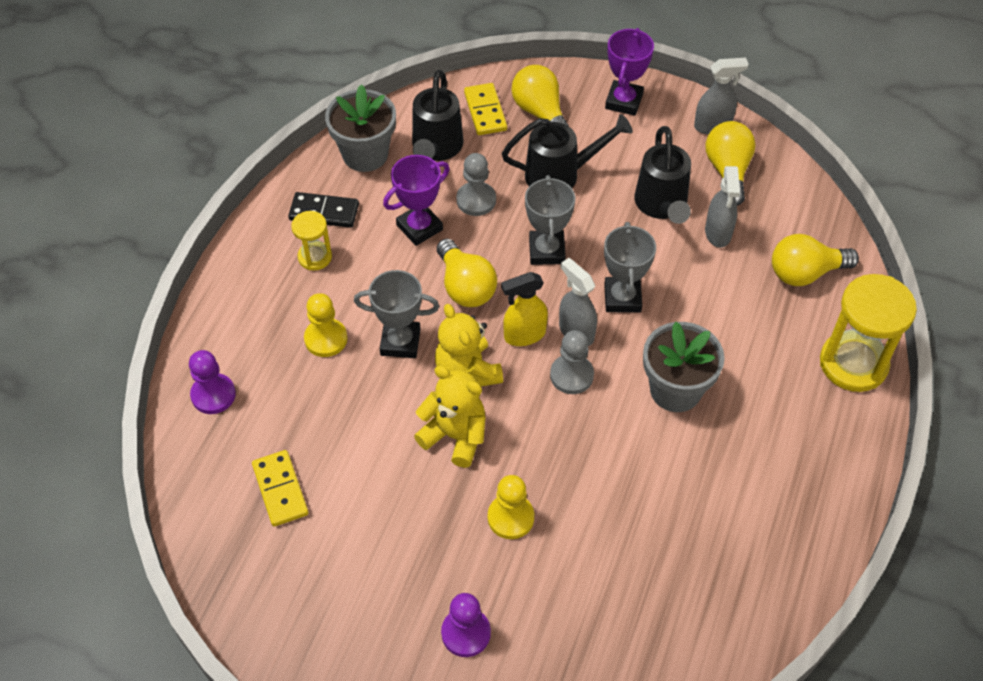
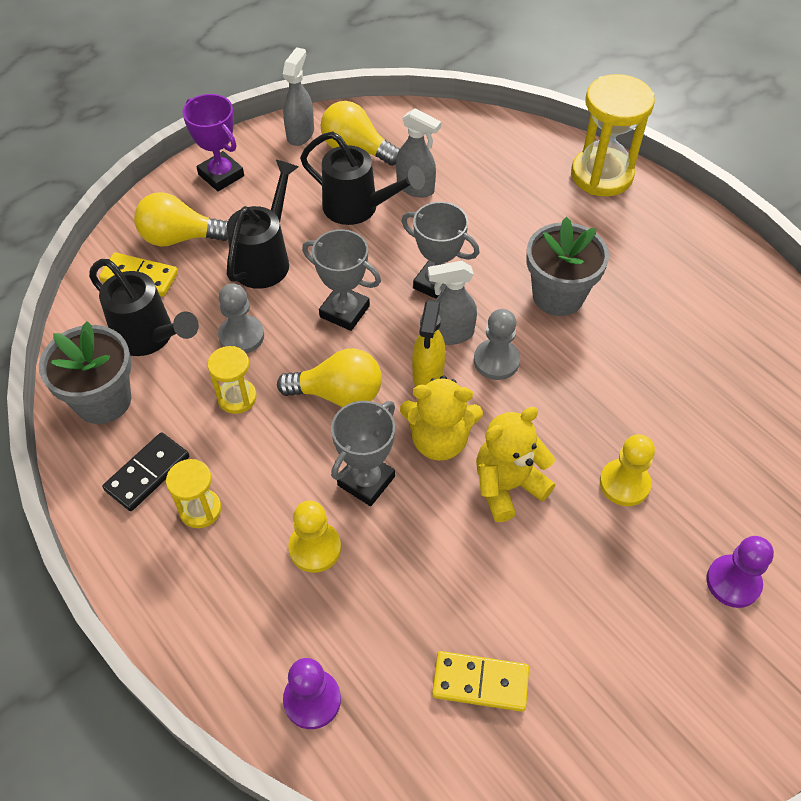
camera: 60 degrees left, 0 degrees up
(419, 227) = (237, 397): purple trophy -> yellow hourglass
(805, 273) = (496, 157): yellow light bulb -> none

